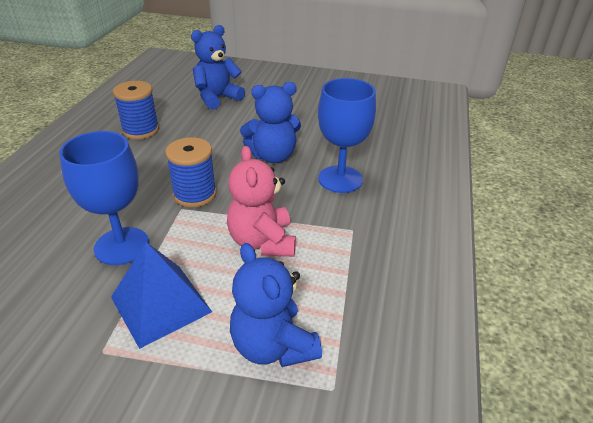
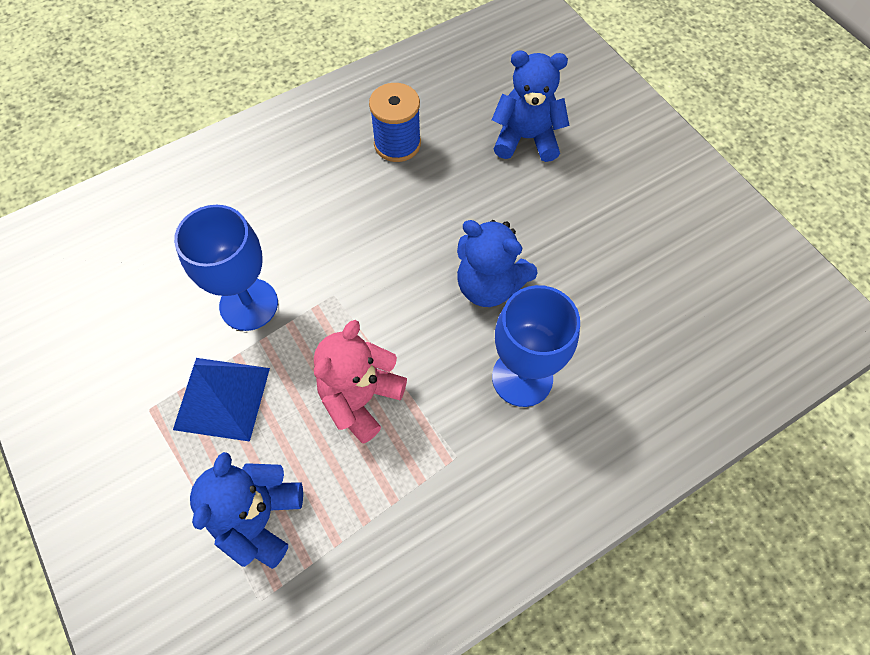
camera: 45 degrees right, 25 degrees up
(195, 194) = (361, 284): blue spool -> none

